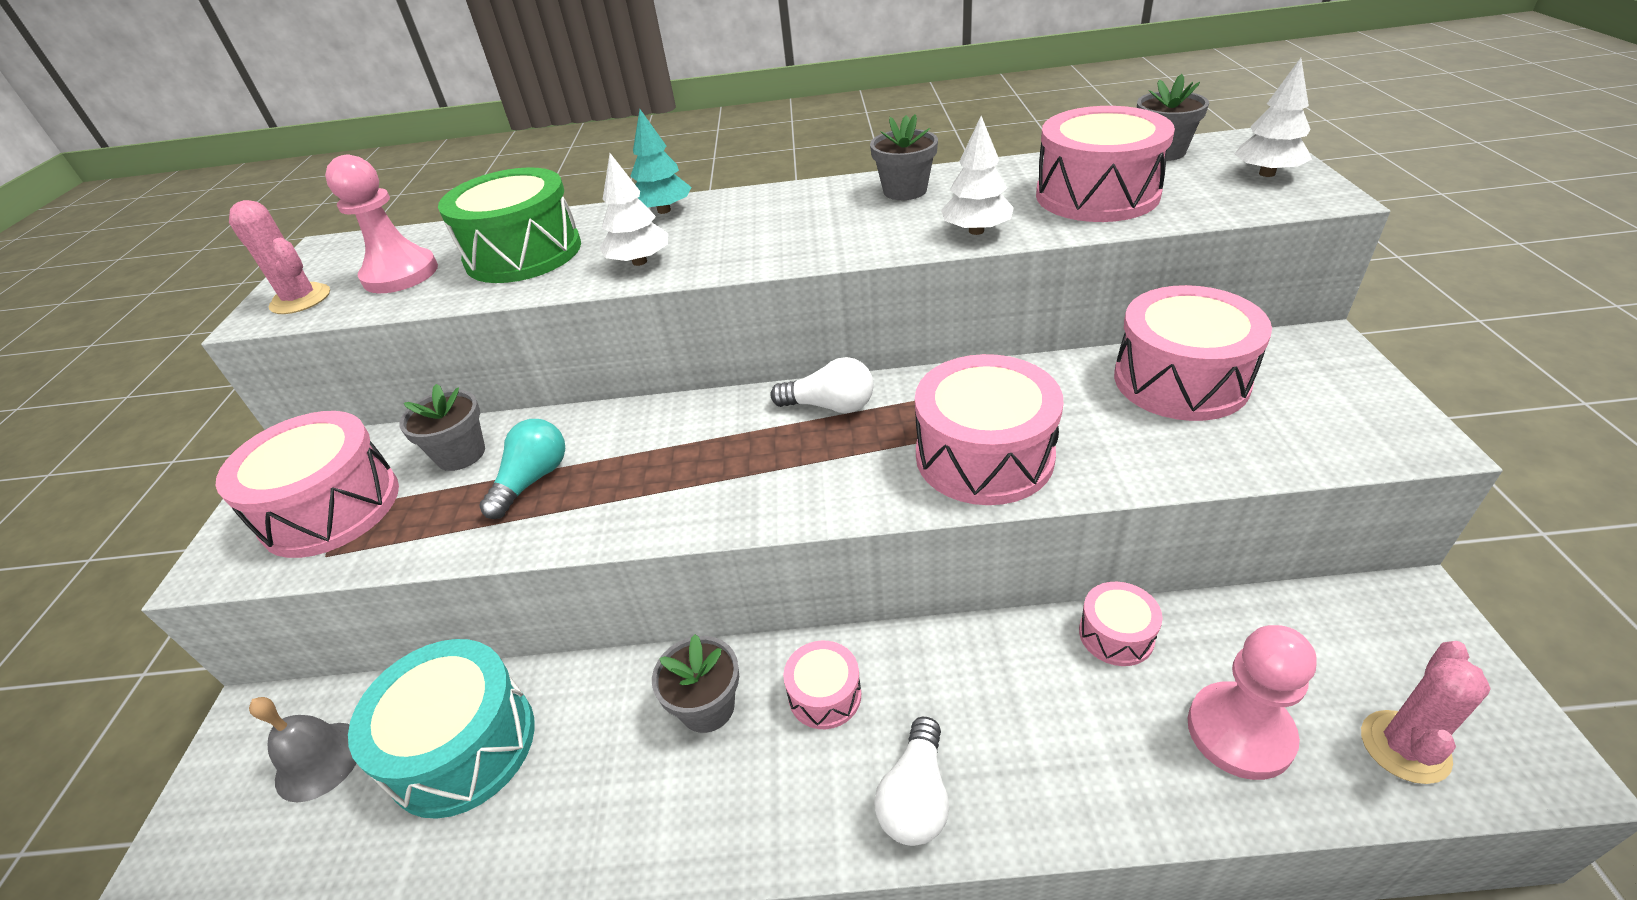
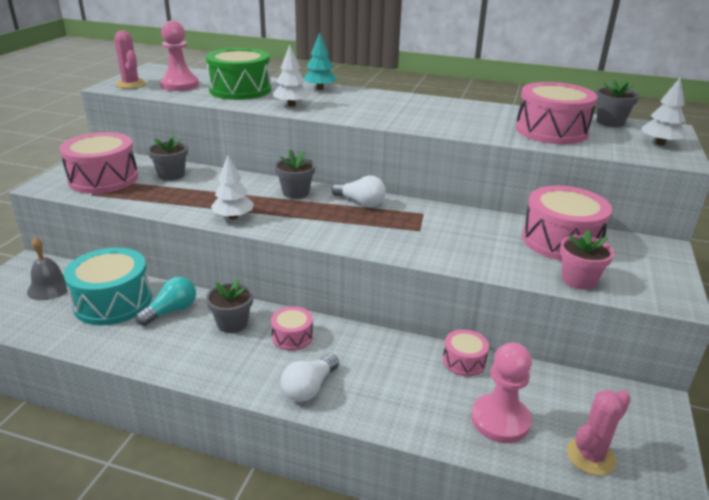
camera: 15 degrees right, 10 degrees down
(533, 480) = (197, 192): turquoise light bulb -> turquoise light bulb (171, 311)
(905, 191) = (449, 107): grey flower pot -> grey flower pot (296, 192)
(976, 231) = (469, 130): white tree -> white tree (233, 217)
(984, 456) = (423, 242): pink drum -> none
(1262, 450) = (579, 280): none -> pink flower pot

